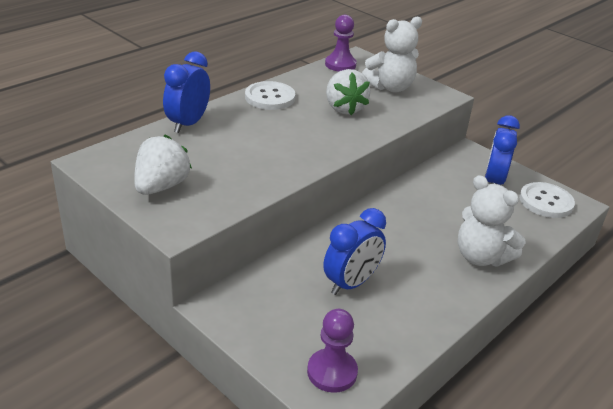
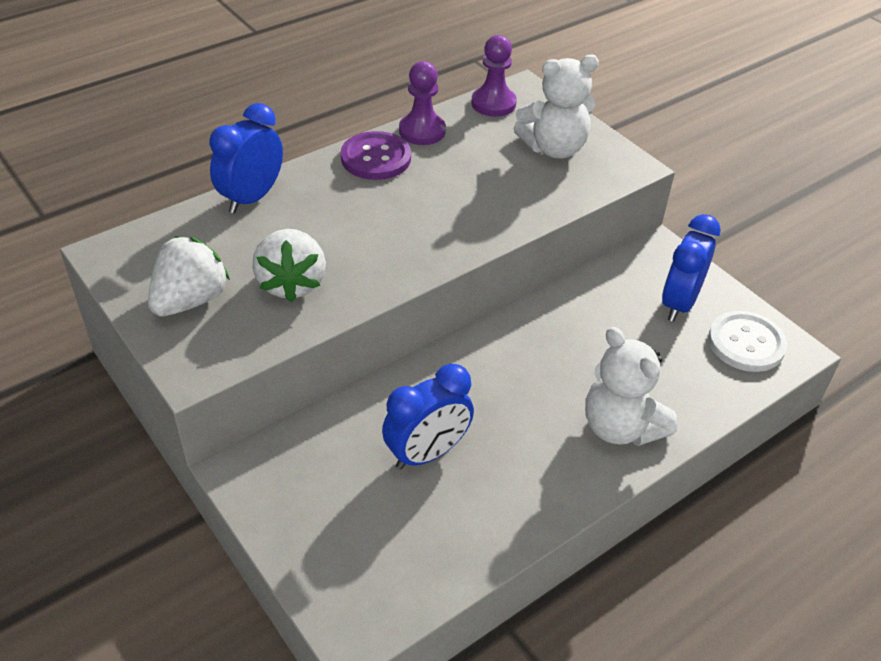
camera: 10 degrees right, 10 degrees up
(270, 97) = (376, 158): white button -> purple button
(332, 372) = (365, 584): purple pawn -> purple pawn (422, 131)
(344, 108) = (475, 183): white strawberry -> white strawberry (291, 283)

